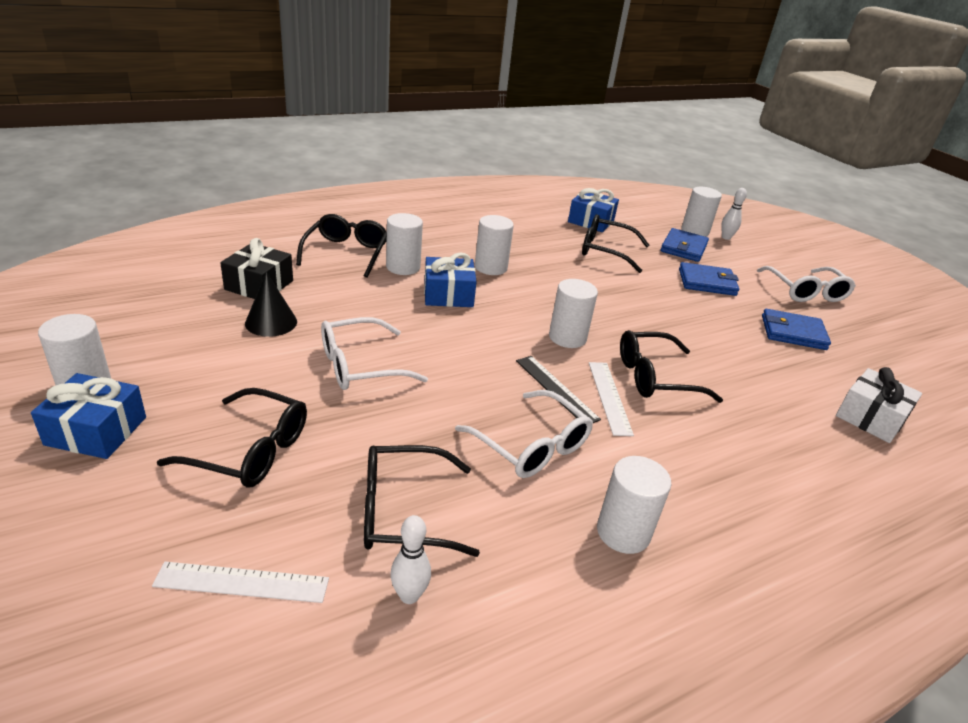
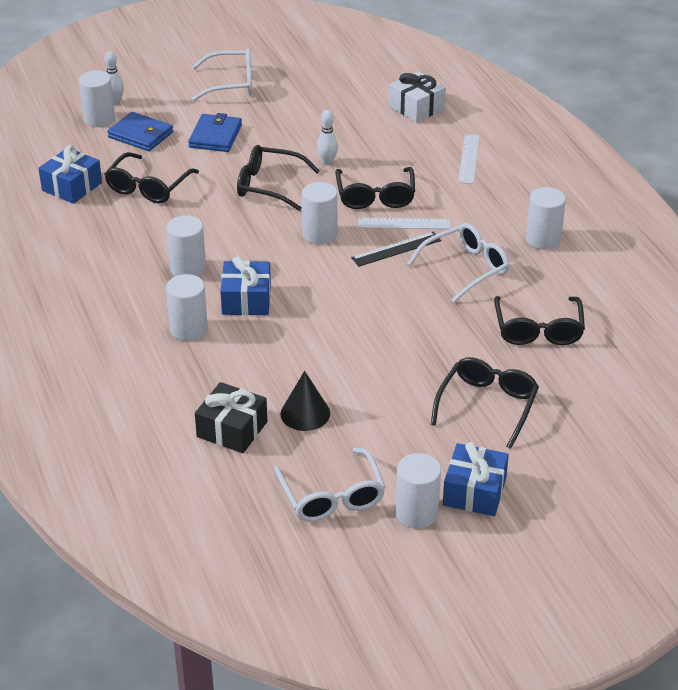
camera: 80 degrees left, 5 degrees up
(242, 582) = (605, 395): white ruler -> white ruler (468, 159)
(346, 253) = (155, 371): black glasses -> black glasses (269, 185)
(360, 366) = (373, 354): white glasses -> white glasses (332, 496)
(409, 595) = (604, 328): white bowling pin -> white bowling pin (327, 162)
(793, 333) = (303, 110): blue wallet -> none

